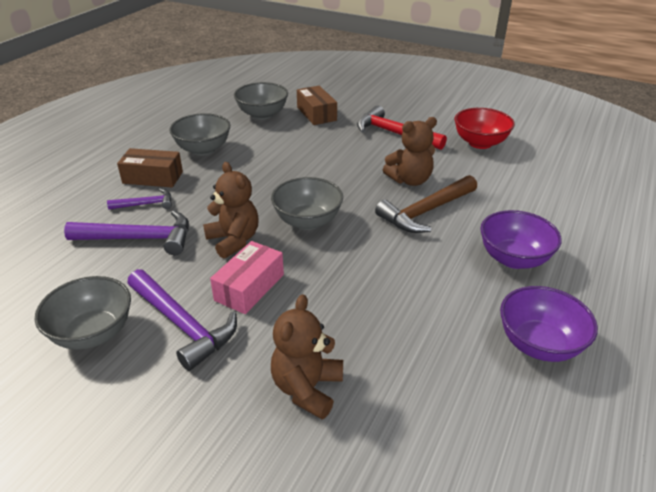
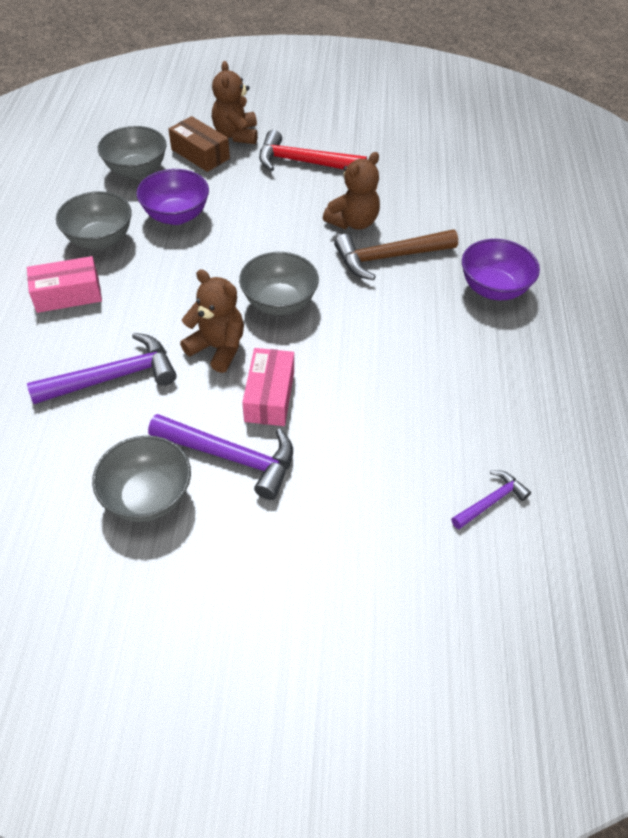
camera: 25 degrees left, 15 degrees up
(146, 204) = (87, 332): purple hammer -> purple hammer (490, 501)
(153, 177) = (68, 294): brown box -> pink box
(307, 388) = (386, 478): brown teddy bear -> brown teddy bear (236, 135)
(426, 212) = (389, 257): brown hammer -> brown hammer turned 45 degrees clockwise
(480, 143) = (398, 154): red bowl -> none
(539, 344) = (551, 370): purple bowl -> purple bowl (176, 215)

